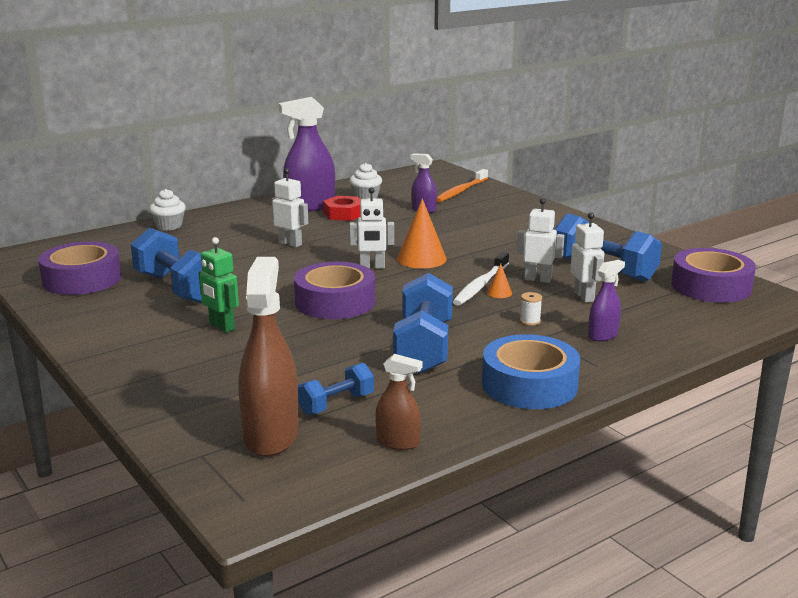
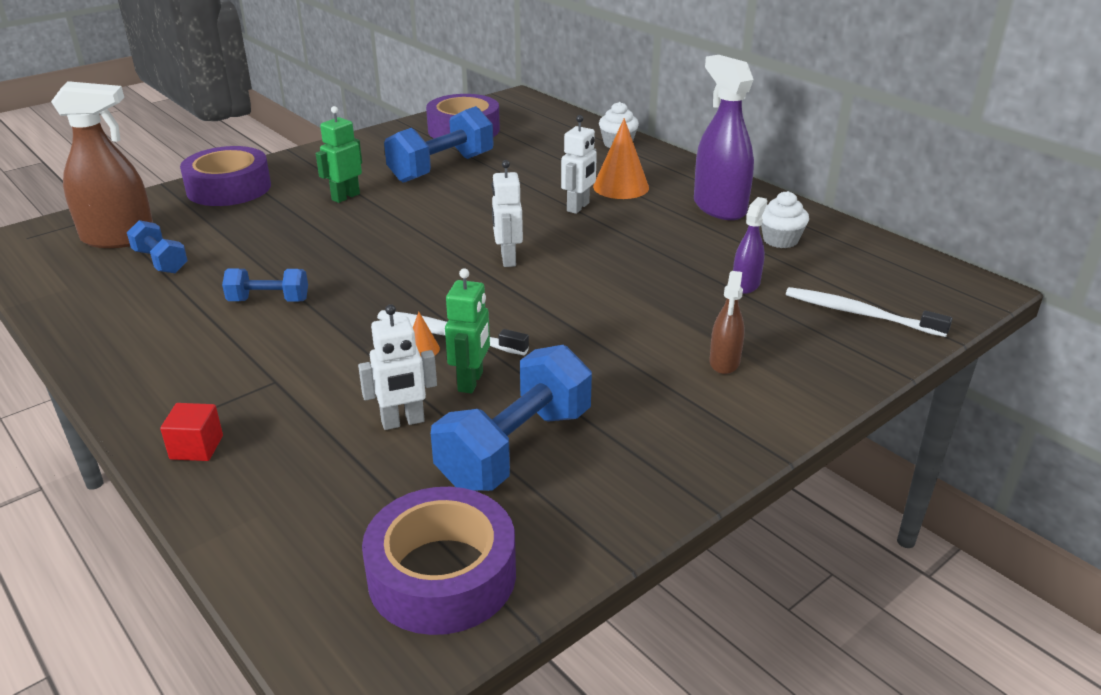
camera: 85 degrees right, 10 degrees up
(335, 302) = (400, 245): purple tape -> purple tape (229, 188)
(344, 214) = (700, 230): red nut -> none
(398, 442) = (72, 294): brown spray bottle -> brown spray bottle (724, 362)
(421, 259) = (541, 290): orange cone -> orange cone (621, 187)
(424, 347) = (269, 300): blue dumbbell -> blue dumbbell, size x0.55
(461, 191) = (860, 314): orange toothbrush -> white toothbrush
(529, 385) = (150, 368): blue tape -> none
(530, 321) = (325, 372): white spool -> none
(538, 279) = (471, 382): white robot -> green robot
(603, 335) = (266, 431): purple spray bottle -> none
(626, 356) = (196, 447): none -> red cube

